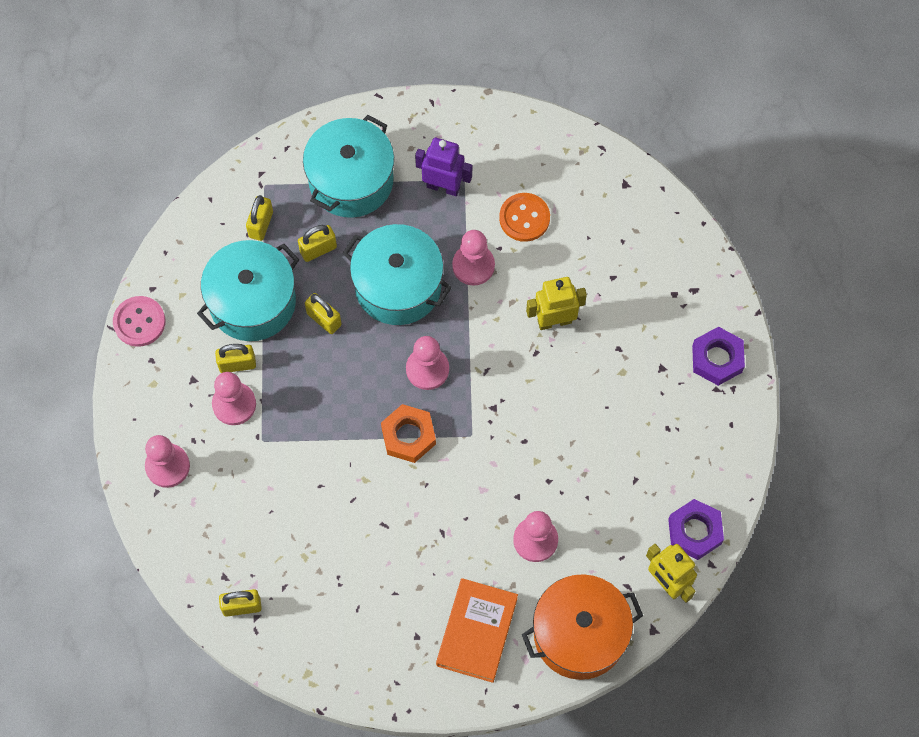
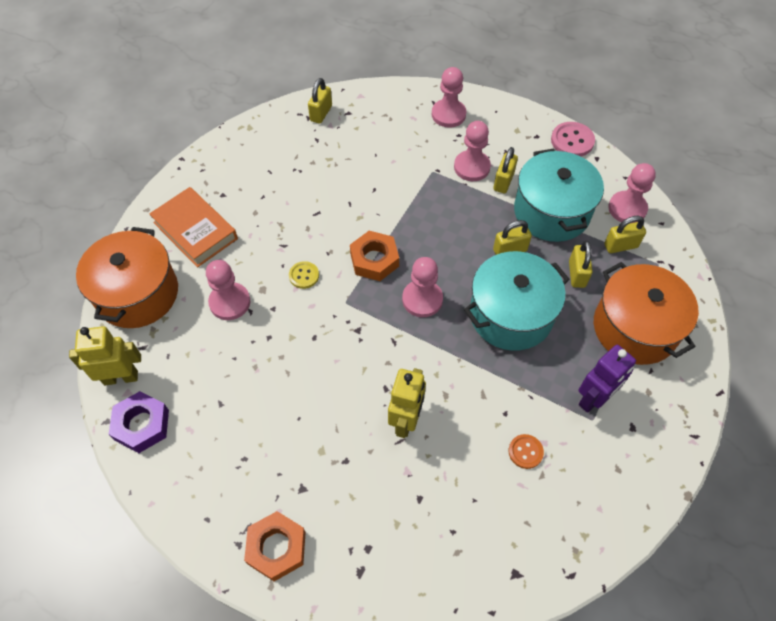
camera: 120 degrees right, 10 degrees down
(261, 224) = (620, 246): yellow padlock -> yellow padlock turned 60 degrees counterclockwise
(351, 180) = (635, 328): turquoise pot -> orange pot
(465, 490) = (304, 275): none -> yellow button
(473, 265) = (499, 382): pink pawn -> pink pawn (627, 208)
(524, 218) = (525, 452): orange button -> orange button, size x0.63
(717, 359) = (276, 548): purple nut -> orange nut

